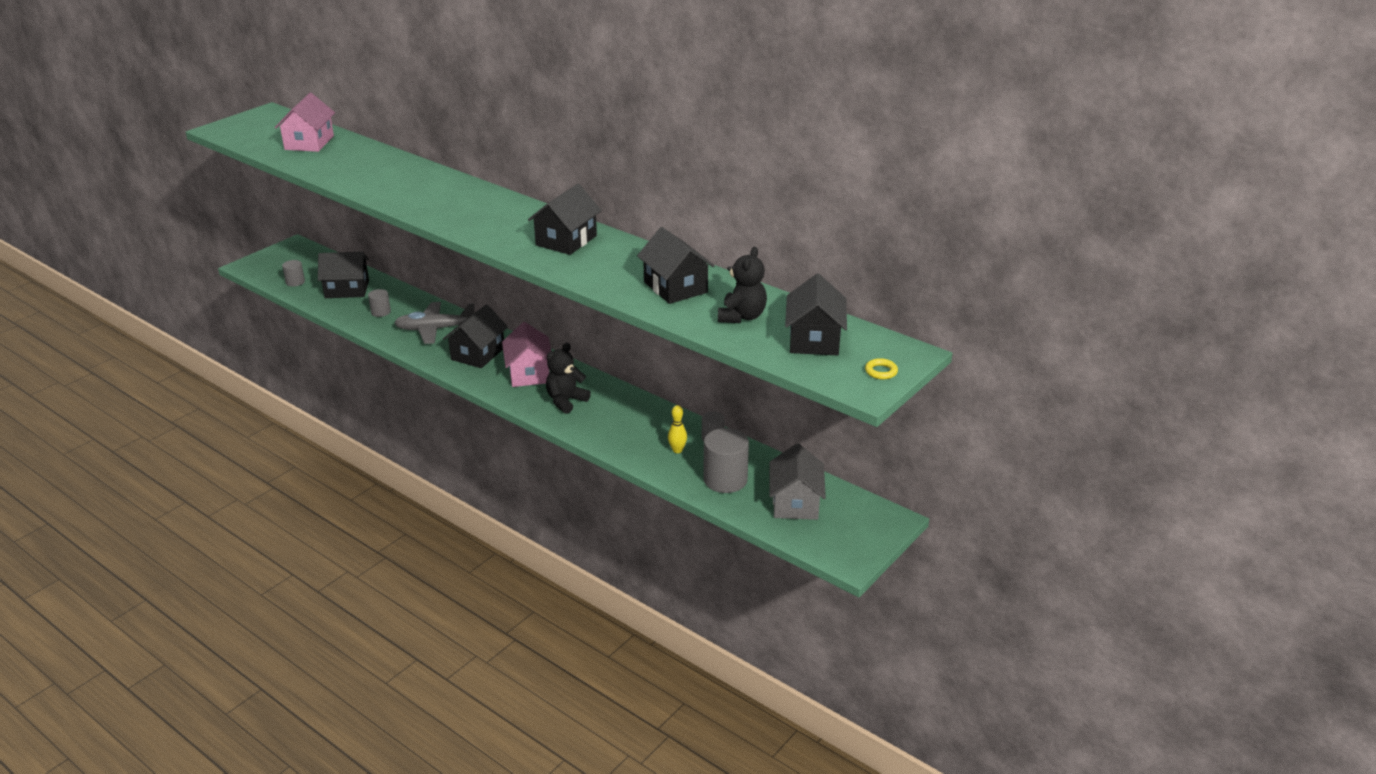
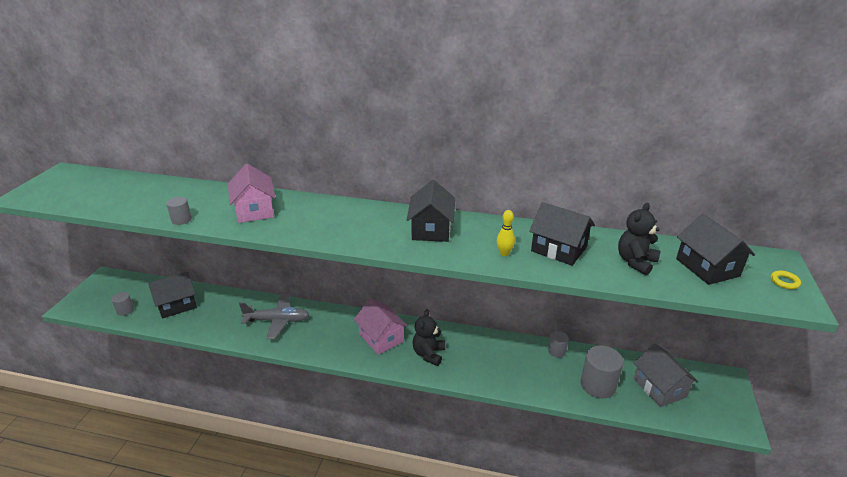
camera: 25 degrees left, 0 degrees up
(309, 143) = (125, 191): pink house -> pink house (255, 210)
(380, 312) = (220, 318): grey cylinder -> grey cylinder (181, 219)
(435, 329) = (277, 320): grey plane -> grey plane turned 150 degrees counterclockwise
(478, 354) = (328, 332): black house -> none
(677, 450) = (543, 371): yellow bowling pin -> yellow bowling pin (504, 253)
(742, 317) = (635, 262): black teddy bear -> black teddy bear turned 135 degrees counterclockwise

